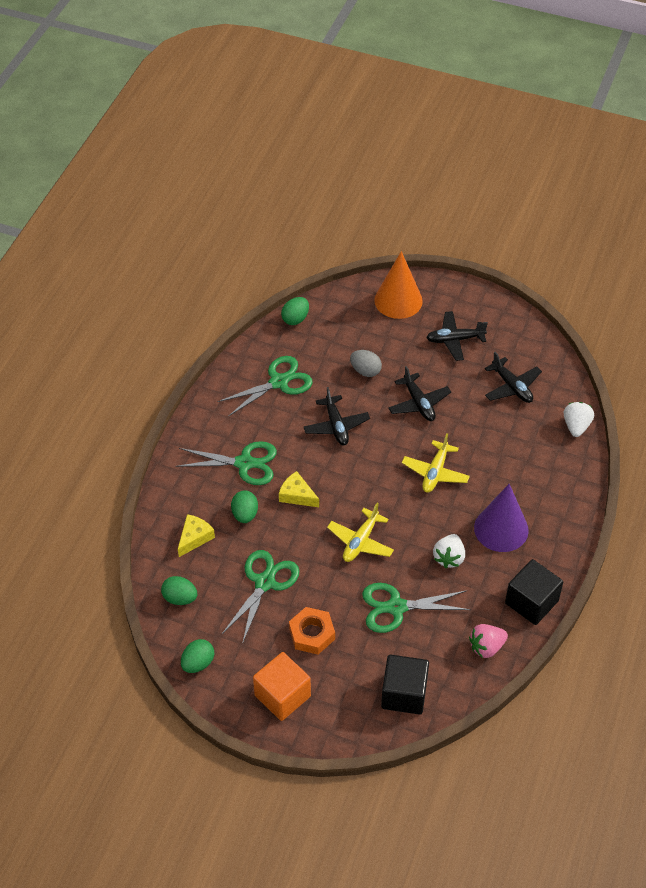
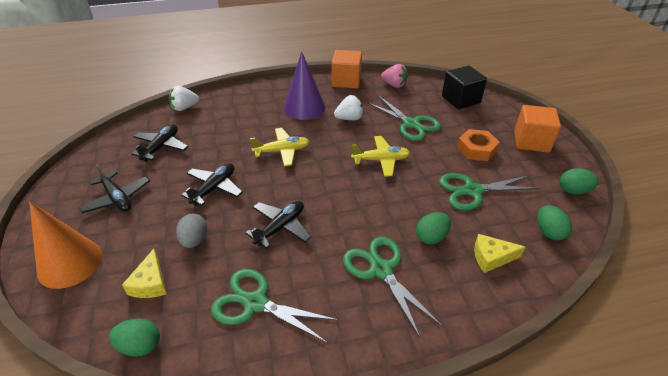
camera: 125 degrees left, 10 degrees down
(297, 495) = (378, 214): yellow cheese -> yellow cheese (150, 283)
(531, 602) = (346, 81): black cube -> orange cube

